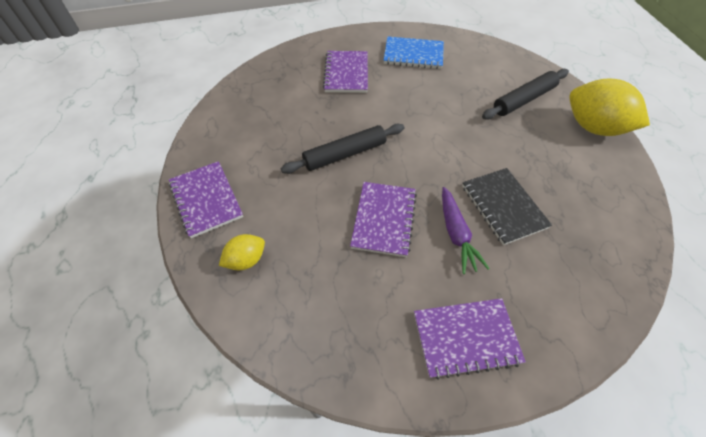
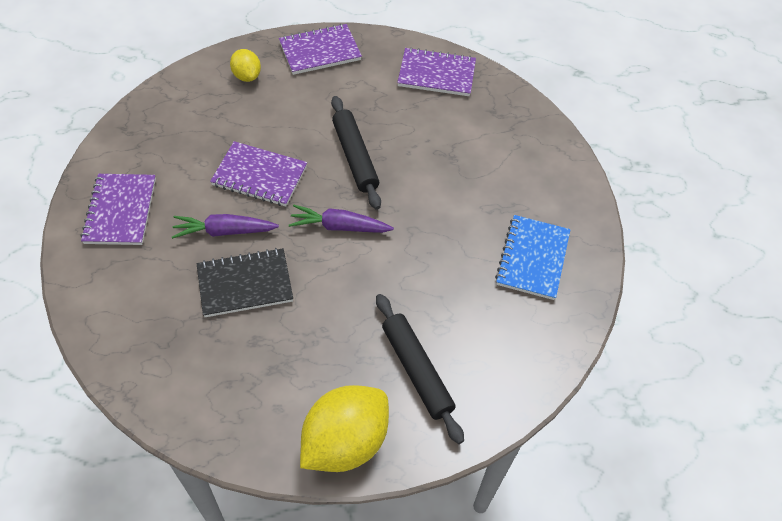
camera: 95 degrees right, 0 degrees up
(346, 73) = (496, 177): purple notebook -> purple notebook (436, 74)
(422, 154) = (339, 226): none -> purple carrot

